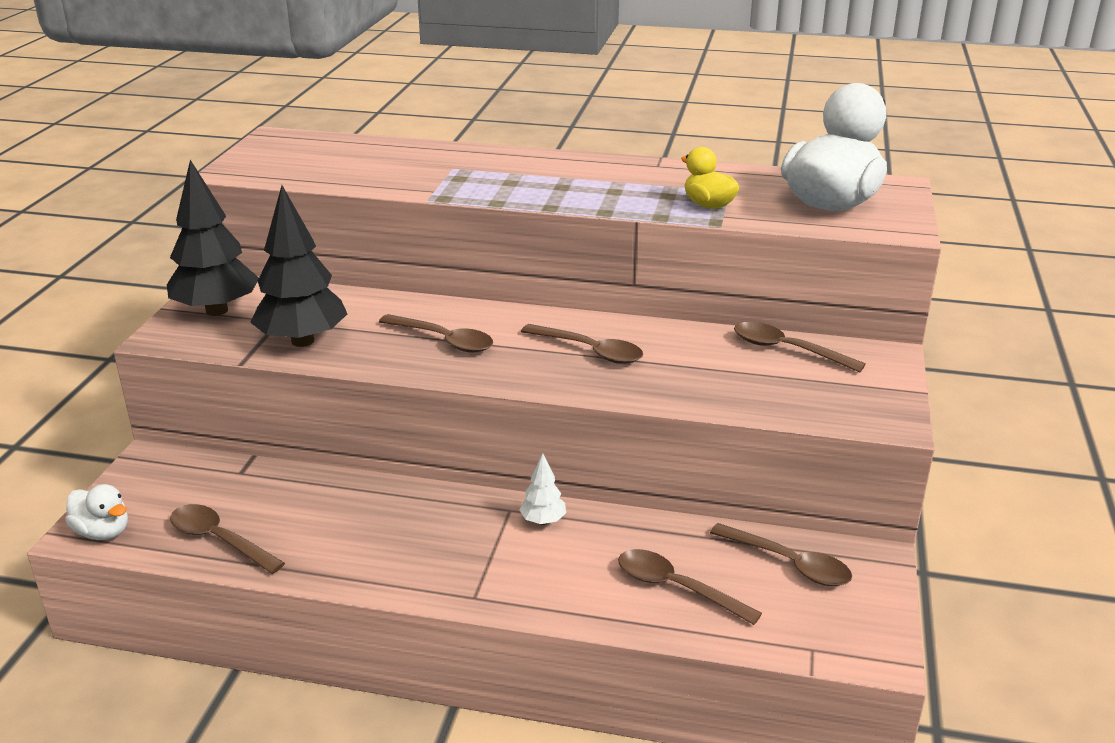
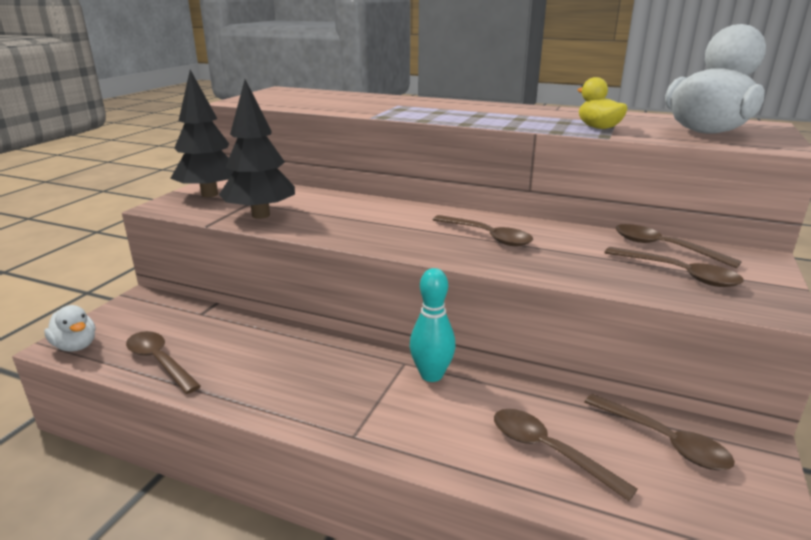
camera: 10 degrees right, 5 degrees down
(443, 340) = (369, 222): brown spoon -> brown spoon (678, 274)
(543, 521) = (431, 375): white tree -> turquoise bowling pin

